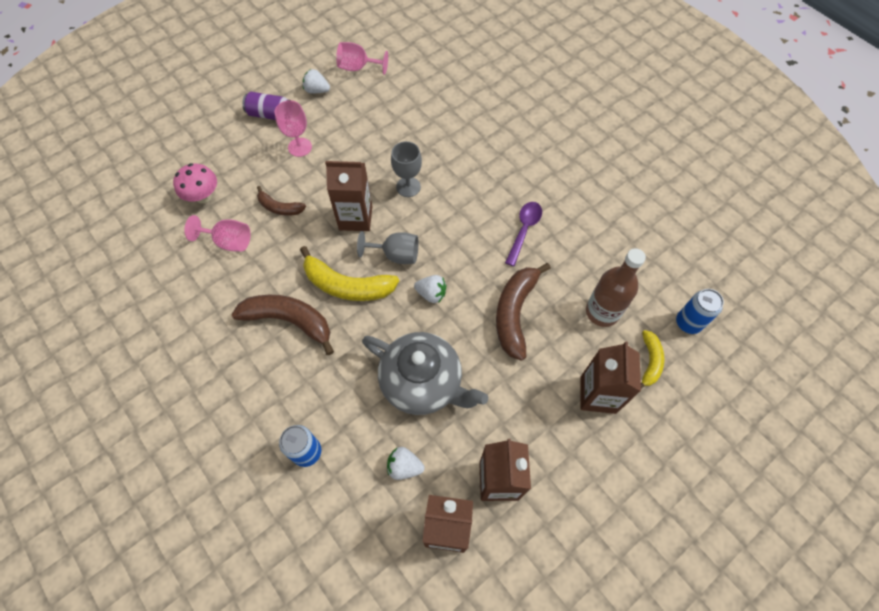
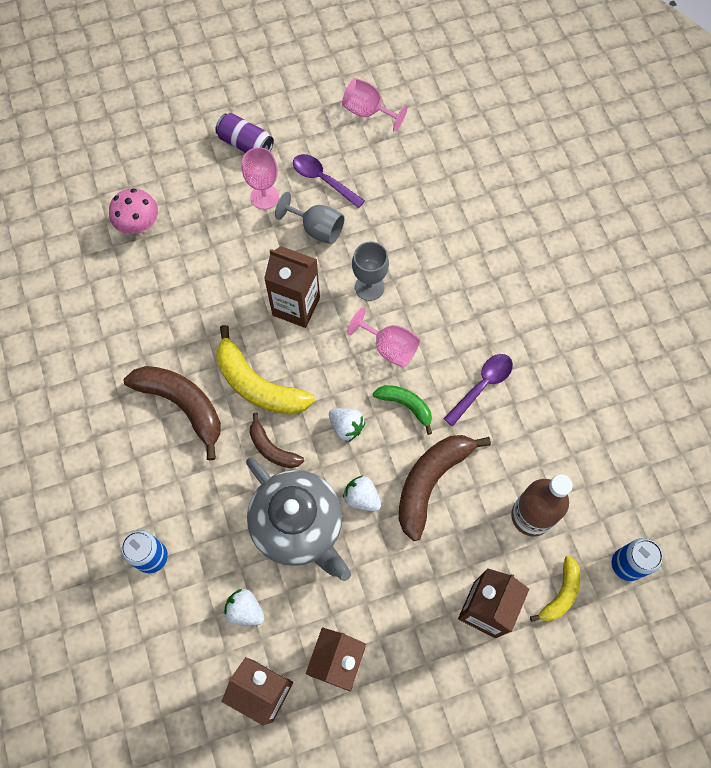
camera: 20 degrees right, 5 degrees up
(229, 242) = (149, 289): pink goblet -> pink goblet (389, 347)
(279, 207) = (217, 266): brown banana -> brown banana (272, 449)
(317, 90) = (309, 128): white strawberry -> white strawberry (362, 498)
(341, 123) = (323, 180): none -> purple spoon
(396, 255) = (324, 367): grey goblet -> grey goblet (317, 229)
(472, 263) = (406, 405): none -> green banana

